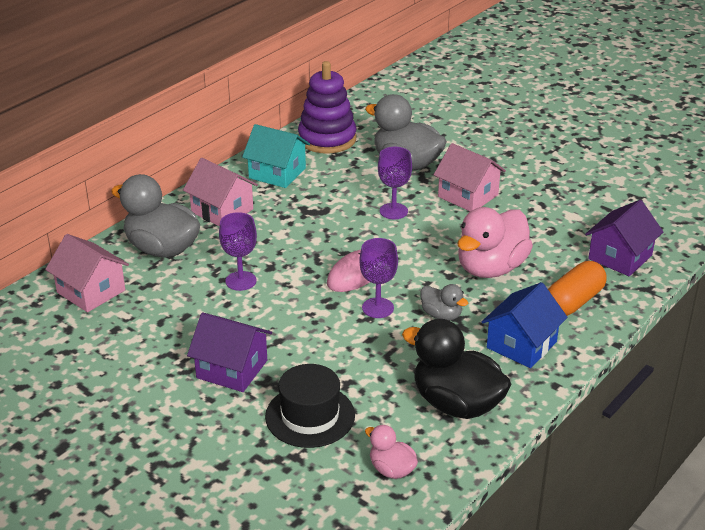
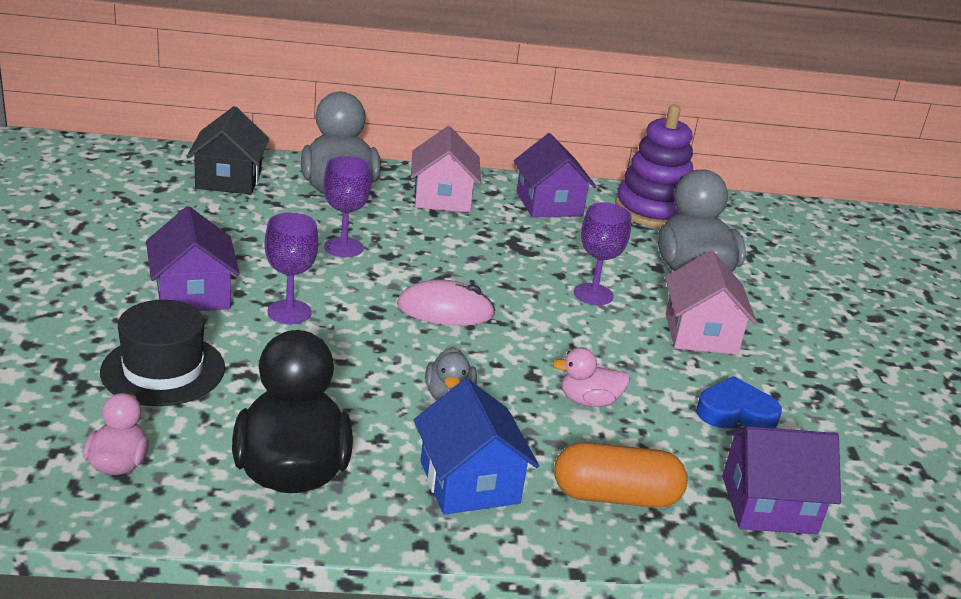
camera: 45 degrees right, 5 degrees down
(91, 291) = (229, 179): pink house -> black house
(277, 173) = (549, 204): turquoise house -> purple house
(378, 308) = (405, 346): purple goblet -> purple goblet (289, 312)
(491, 268) = (588, 401): pink duck -> pink duck, size x0.50
(521, 344) = (469, 482): blue house -> blue house turned 75 degrees clockwise
(544, 225) = (735, 412): none -> blue heart

